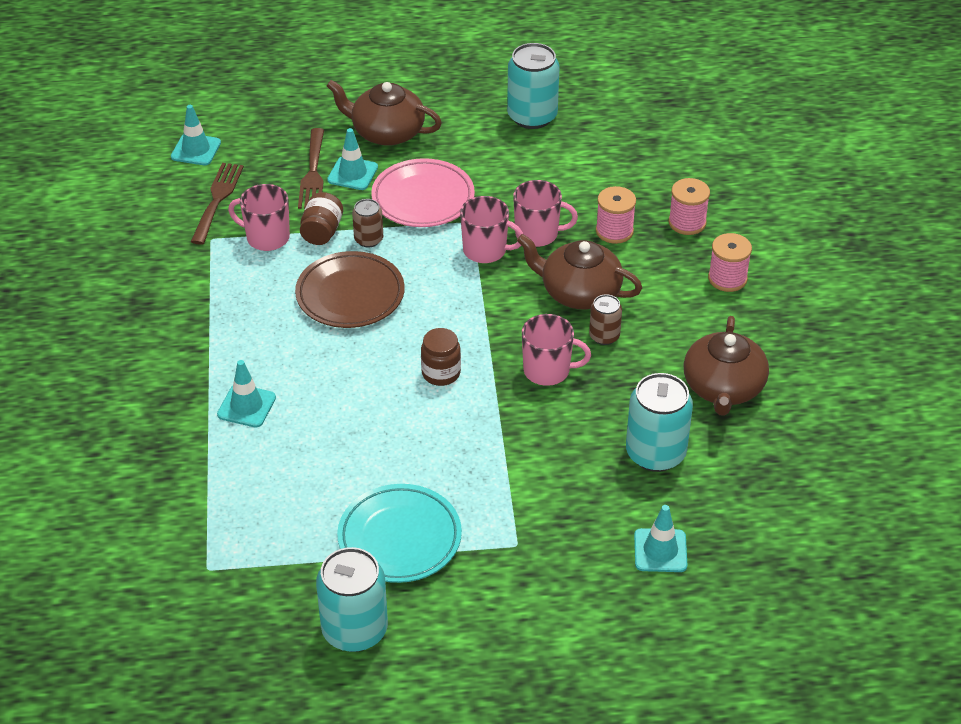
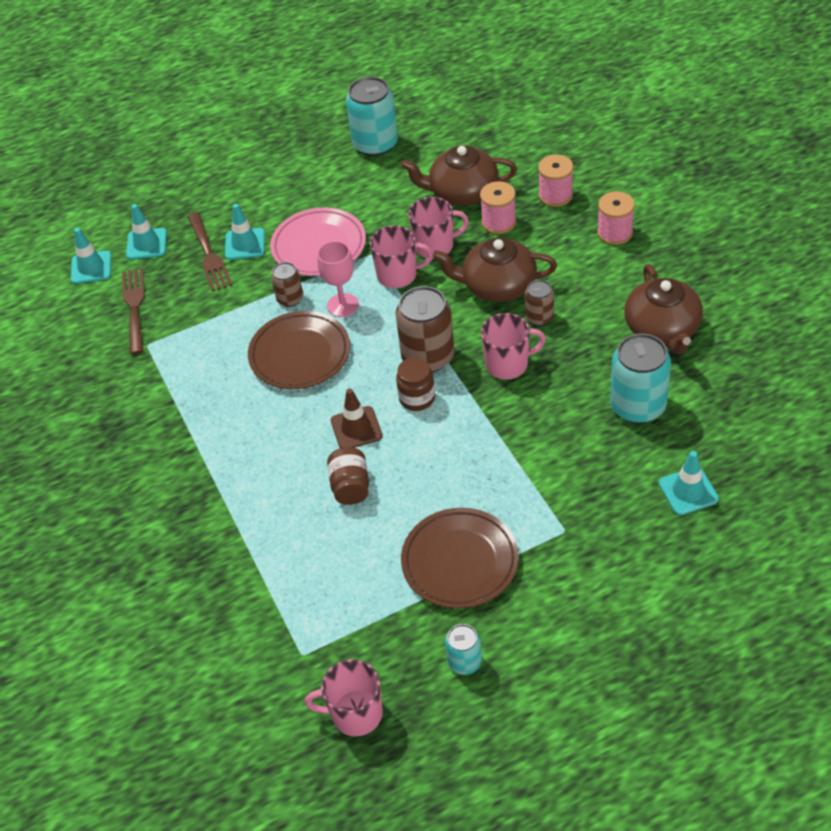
camera: 15 degrees left, 5 degrees up
(246, 406) = (259, 488): turquoise traffic cone -> turquoise traffic cone (146, 244)
(266, 237) = (197, 327): pink mug -> pink mug (355, 714)
(322, 232) = (245, 305): brown jar -> brown jar (350, 486)
(354, 630) = (465, 662): turquoise can -> turquoise can, size x0.54
(367, 382) = (356, 428): none -> brown traffic cone
(386, 132) = (256, 197): brown teapot -> brown teapot (462, 192)
(399, 538) = (460, 562): turquoise plate -> brown plate
(416, 262) = (342, 305): none -> pink goblet
(473, 338) = (428, 357): none -> brown can

